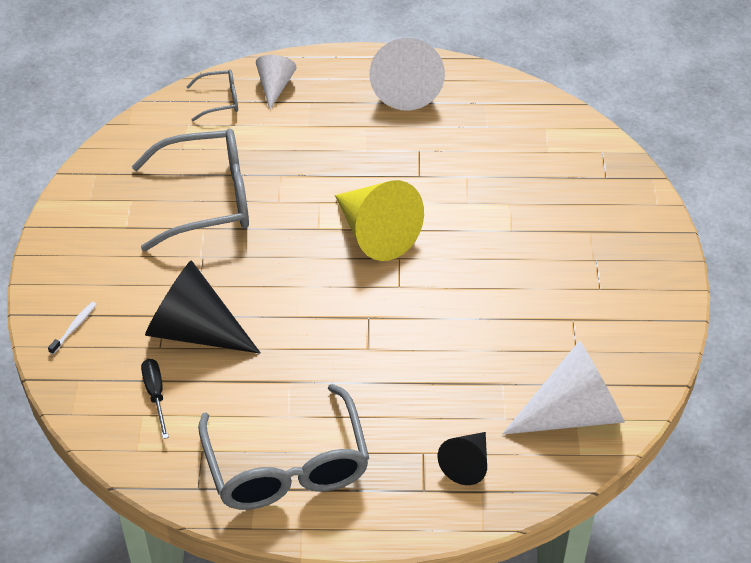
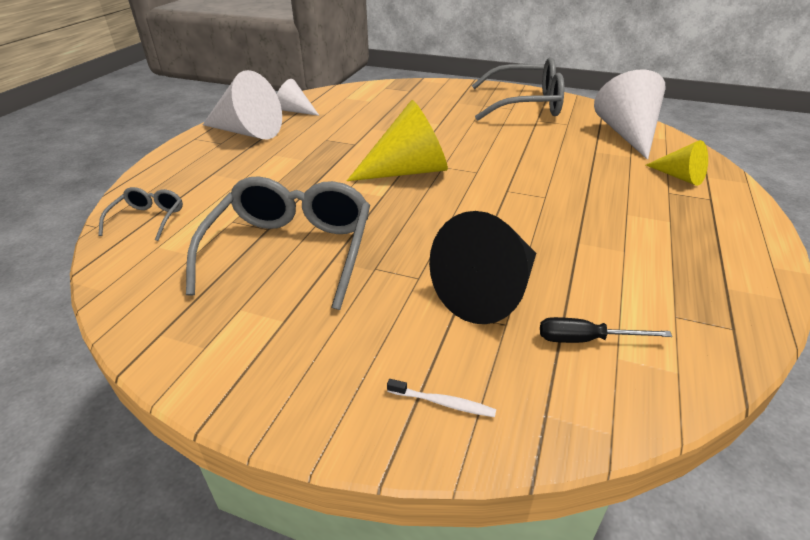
camera: 70 degrees left, 10 degrees down
(74, 327) = (443, 403): white toothbrush -> white toothbrush turned 150 degrees clockwise
(275, 87) = (170, 186): white cone -> white cone (295, 111)
(287, 467) = (693, 262): grey glasses -> grey glasses (526, 105)
(467, 464) = (679, 177): black cone -> yellow cone

